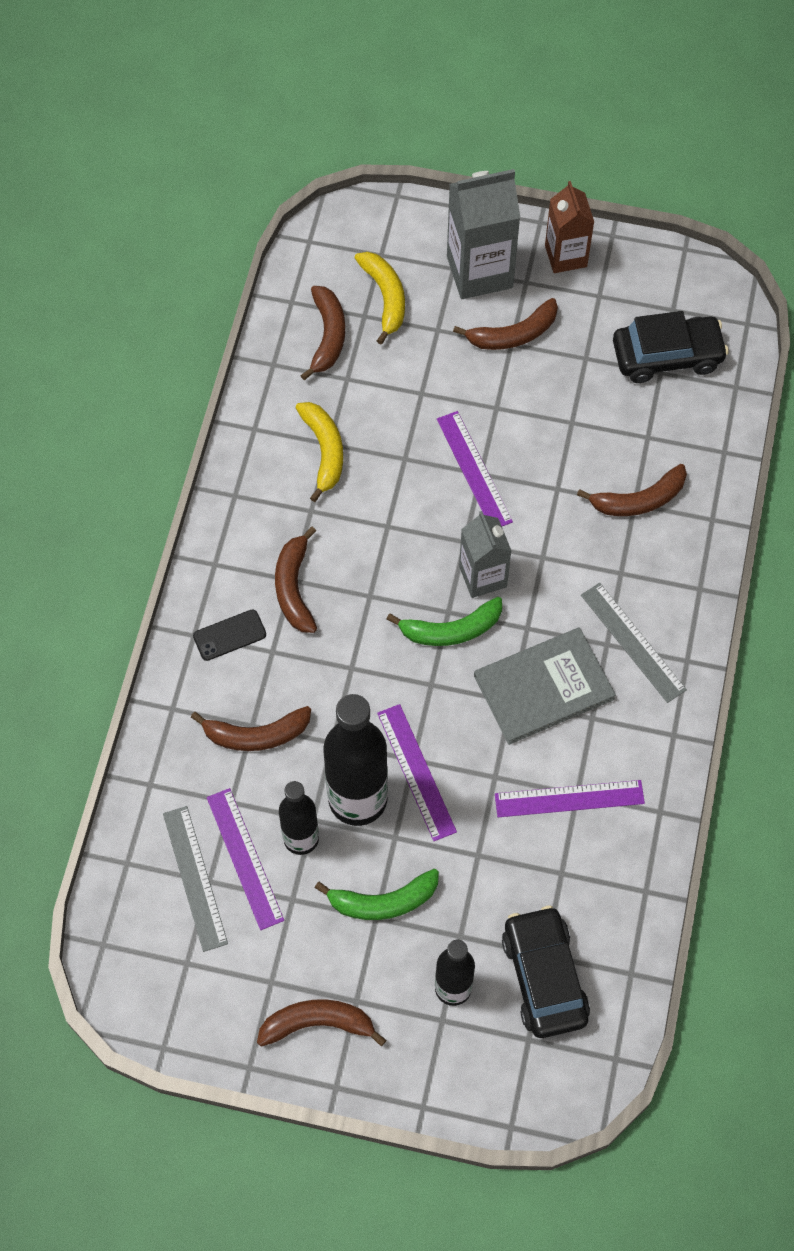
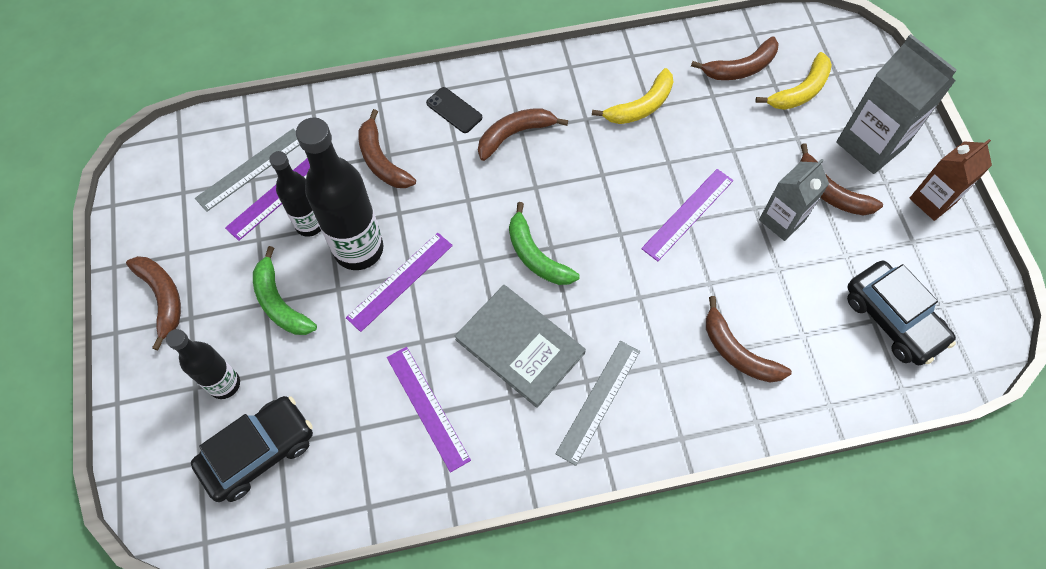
camera: 65 degrees right, 0 degrees up
(482, 576) = (596, 259): grey carton -> grey carton (781, 220)

